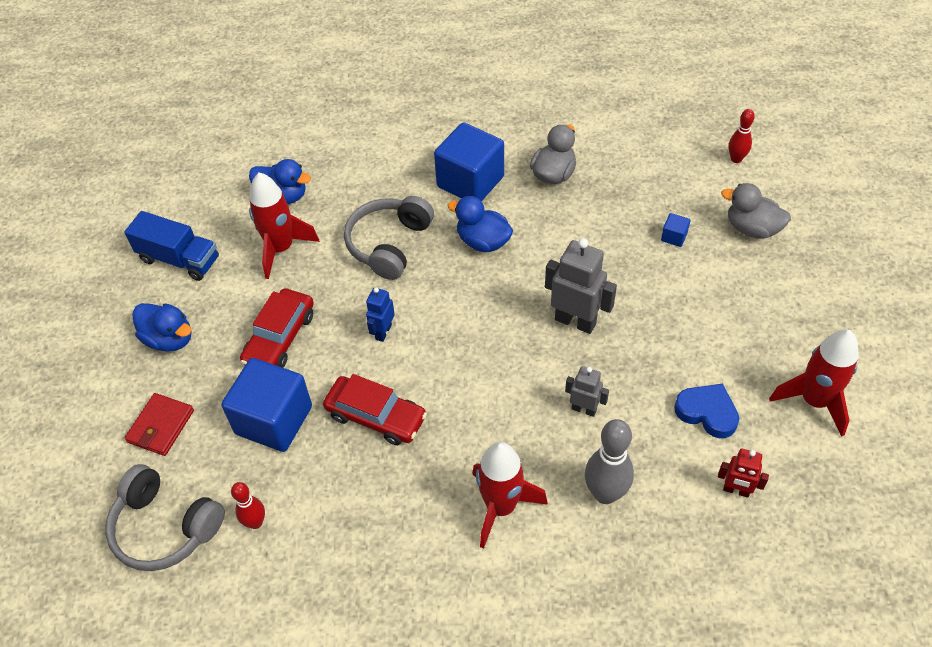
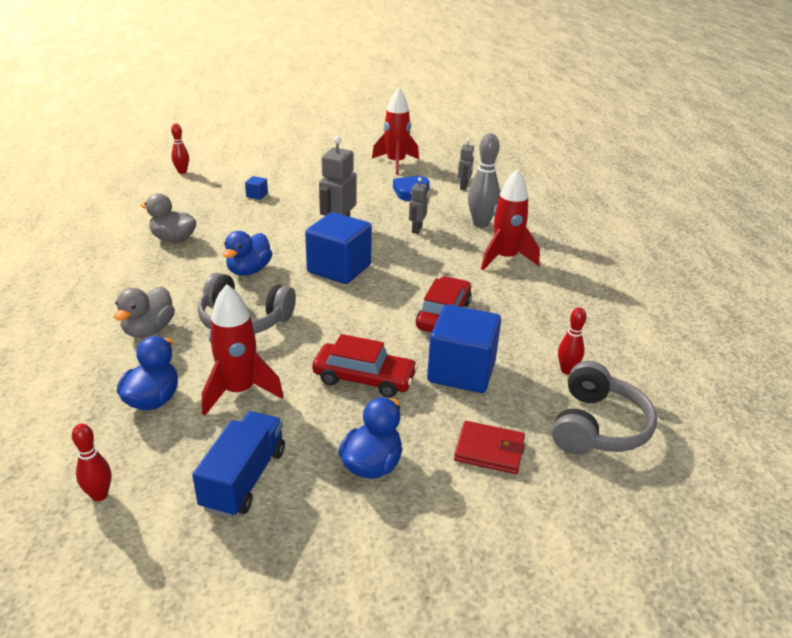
camera: 100 degrees left, 20 degrees down
(188, 184) = (99, 495): none -> red bowling pin
(383, 332) = (353, 317): blue robot -> none
(470, 182) = (169, 278): blue cube -> blue cube (339, 269)
(736, 490) = (464, 187): red robot -> grey robot
(752, 229) = (254, 171): grey duck -> grey duck (149, 330)

